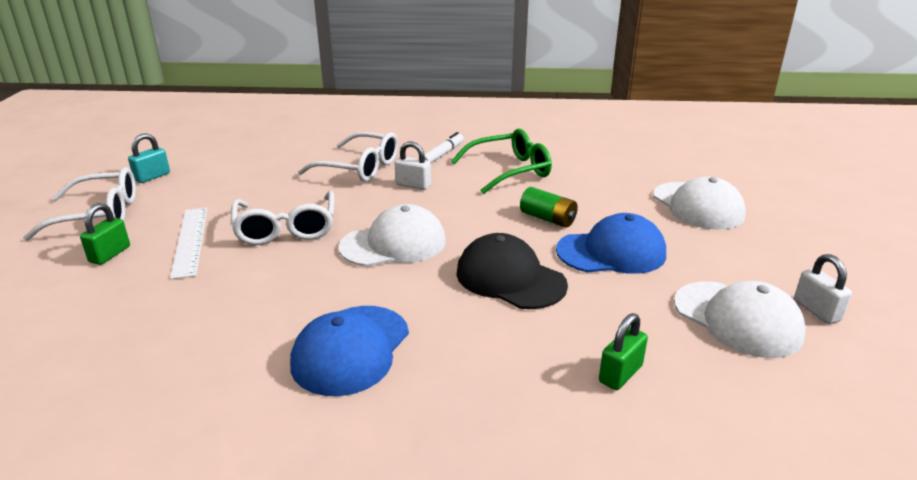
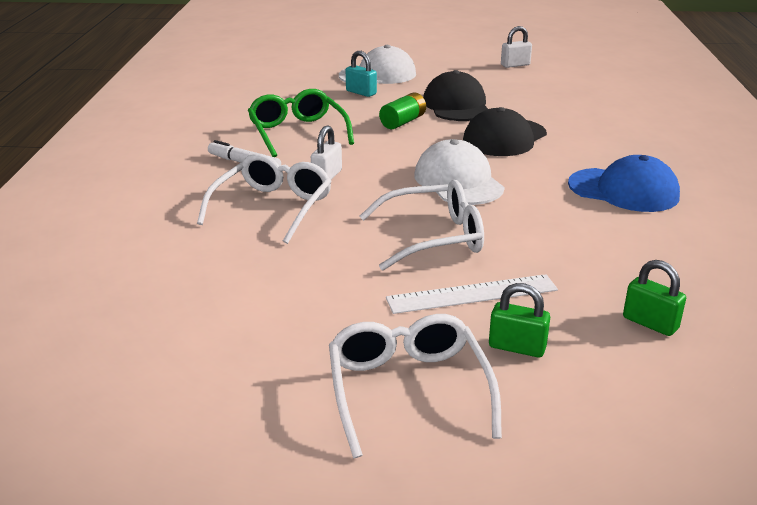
camera: 90 degrees left, 0 degrees up
(152, 177) = (270, 371): turquoise padlock -> turquoise padlock (361, 92)
(611, 252) = (456, 105): blue cap -> black cap
(620, 374) = (603, 113): green padlock -> green padlock (650, 323)
(737, 319) = (532, 82): white cap -> none

